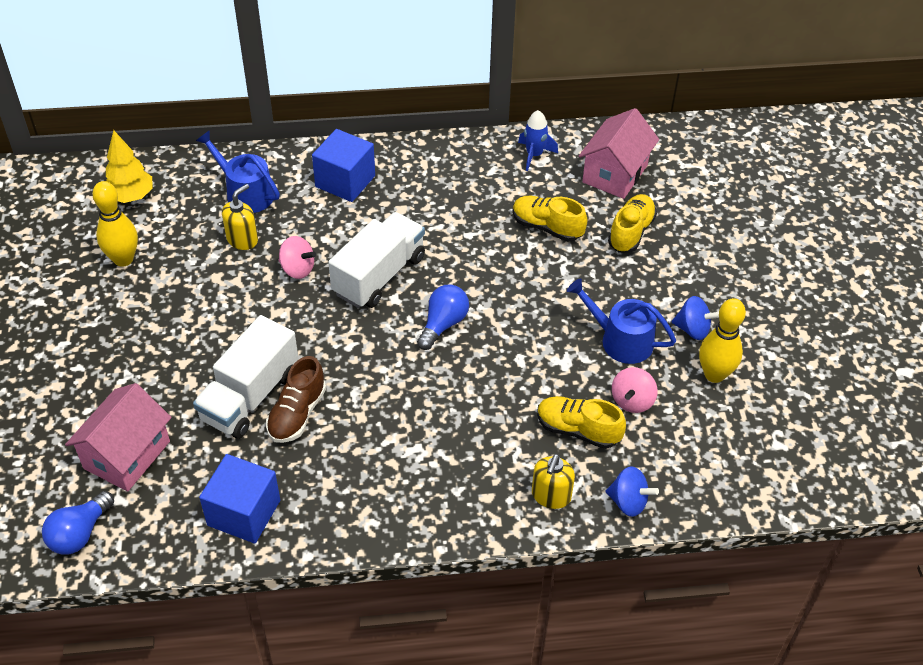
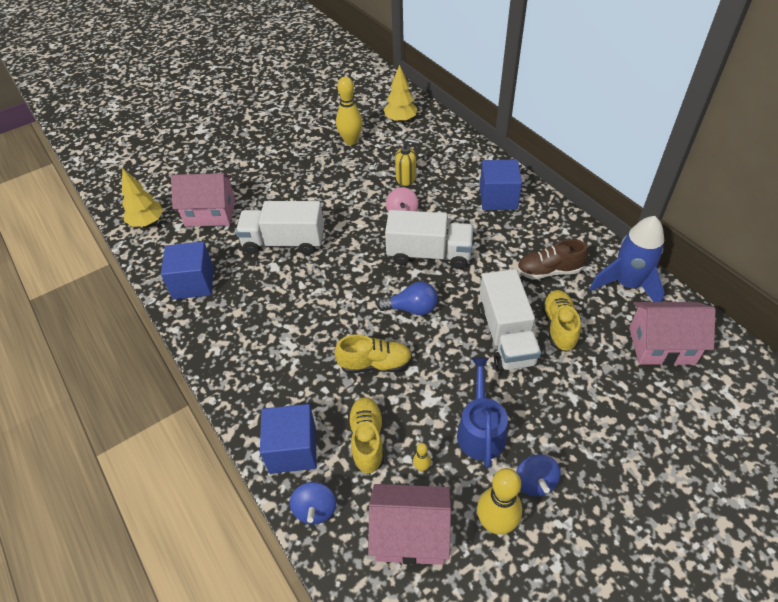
camera: 65 degrees right, 0 degrees up
(80, 533) = (147, 222): blue light bulb -> yellow tree
(245, 193) = (445, 161): blue watering can -> none
(297, 414) = (283, 270): brown shoe -> brown shoe (548, 271)
(531, 269) = (506, 336): none -> white truck
(534, 155) = (627, 284): blue rocket -> blue rocket, size x1.75
(551, 496) = (292, 449): yellow soap dispenser -> blue cube
(631, 232) = (606, 386): yellow shoe -> yellow shoe (375, 364)
(632, 401) = (421, 467): pink spinning top -> yellow bowling pin
(693, 439) = (410, 535): none -> pink house

